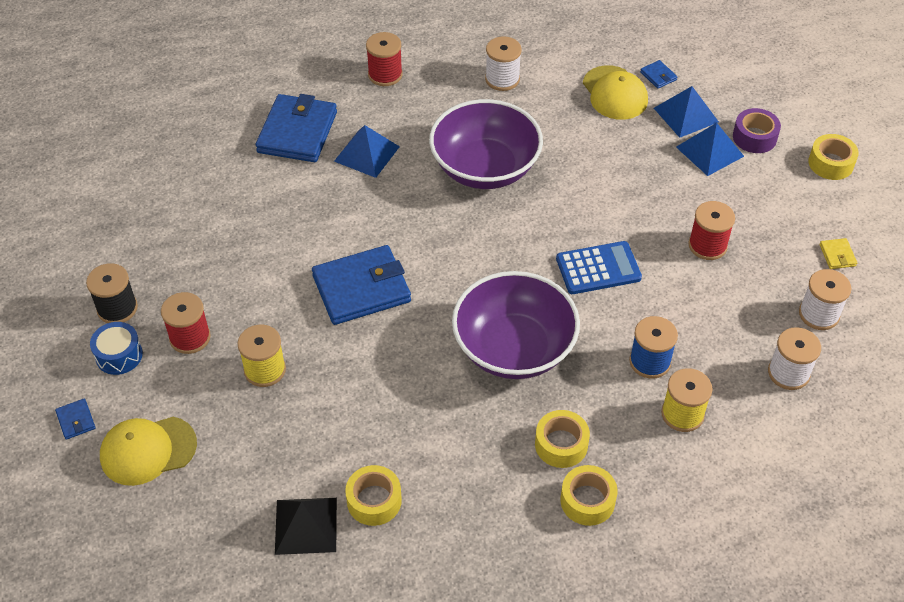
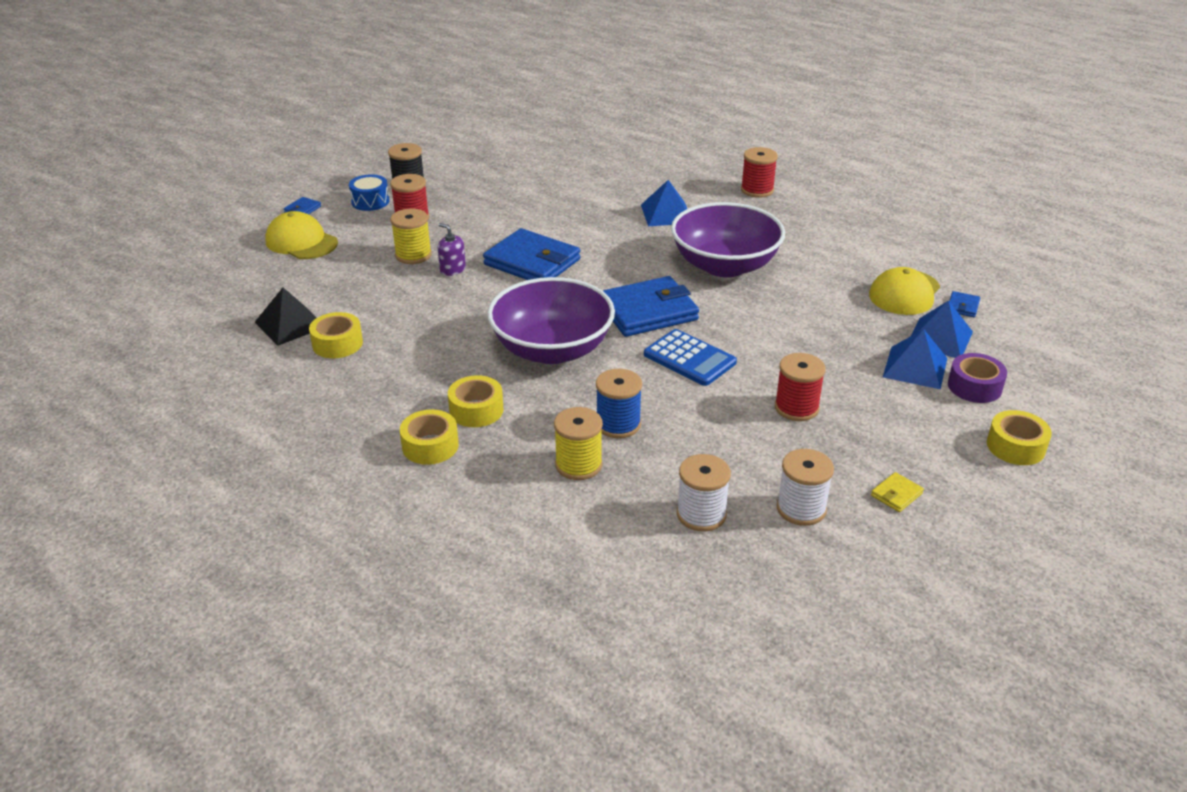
camera: 55 degrees right, 15 degrees down
(297, 132) = (648, 181): blue wallet -> blue wallet (648, 311)
(320, 352) = (452, 269): none -> purple soap dispenser
(502, 79) = (832, 237): white spool -> none

